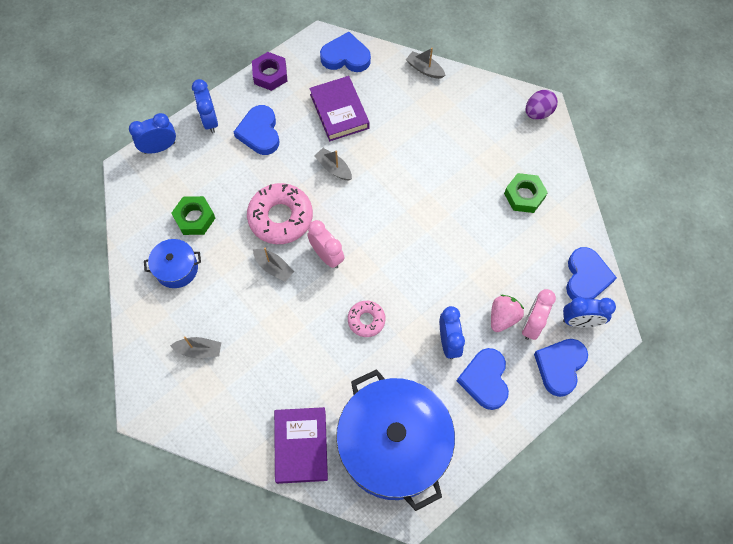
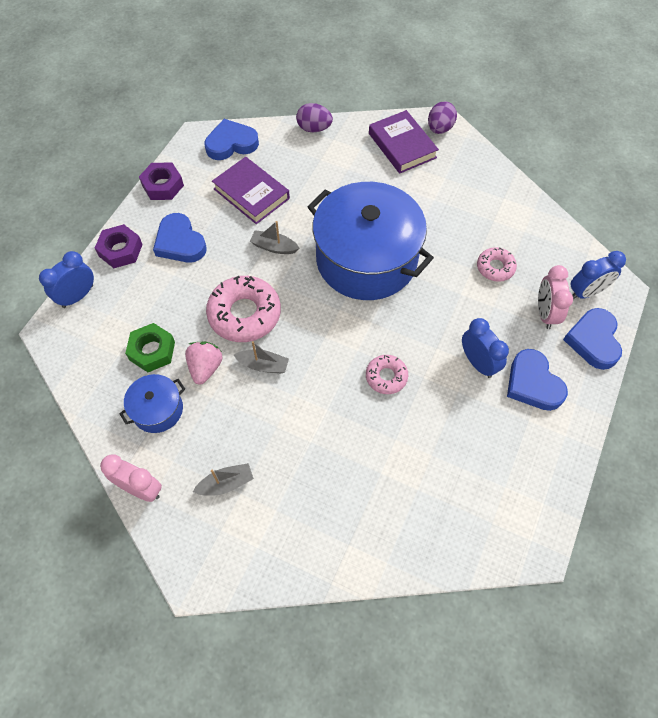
camera: 25 degrees left, 5 degrees down
(210, 120) = (120, 250): blue clock -> purple nut
(301, 446) = (389, 534): purple book -> purple book (402, 145)
(327, 256) = (312, 331): pink clock -> pink clock (141, 489)
(393, 446) = (483, 488): blue pot -> blue pot (366, 259)
(424, 69) = (314, 128): grey boat -> purple egg
(503, 317) = (515, 318): pink strawberry -> pink strawberry (205, 368)
(512, 265) = (495, 267): none -> pink donut
(524, 196) = (469, 203): green nut -> none
(586, 277) = (567, 252): blue heart -> none

